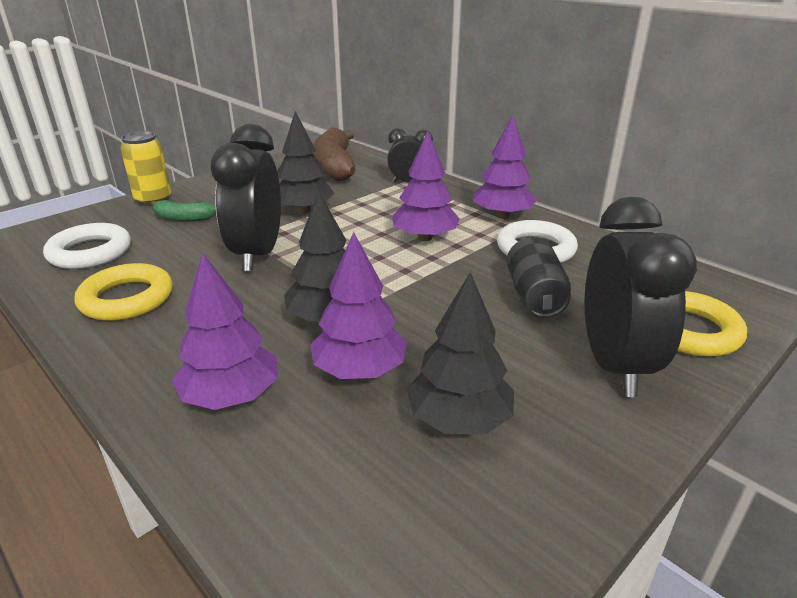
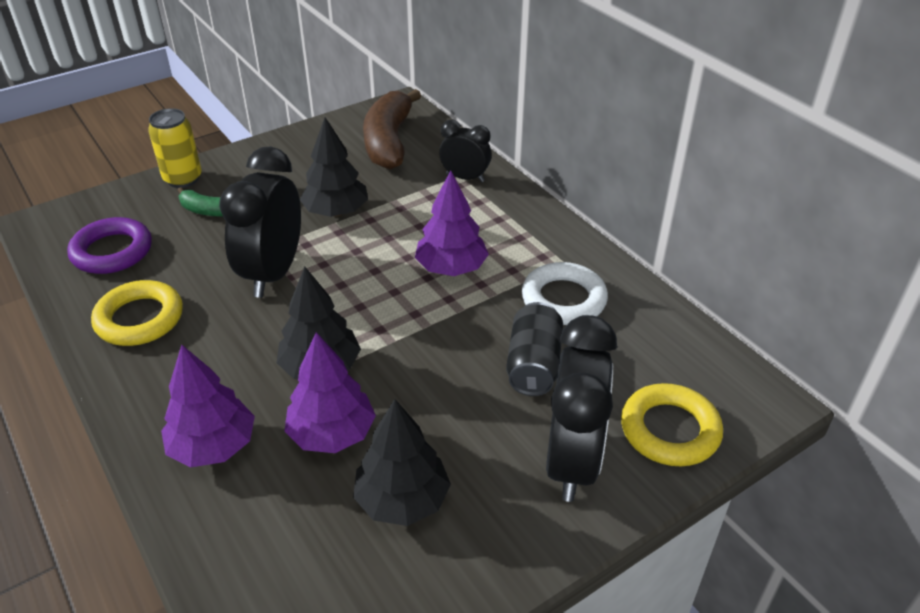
camera: 10 degrees right, 10 degrees up
(90, 252) = (112, 251): white ring -> purple ring
(502, 215) = (549, 243): purple tree -> none

